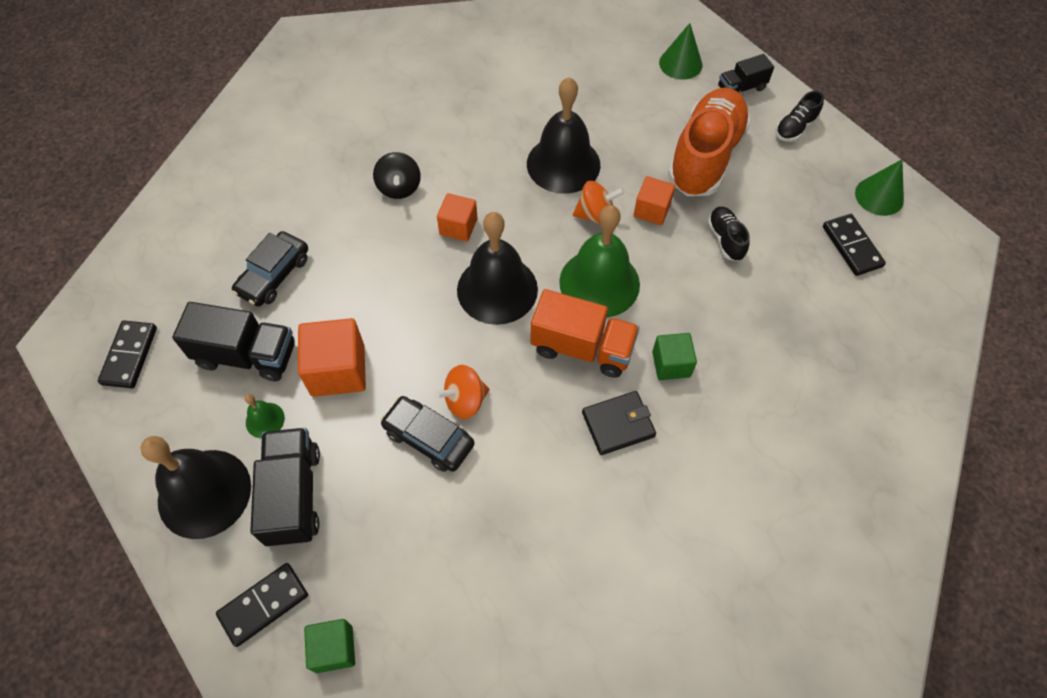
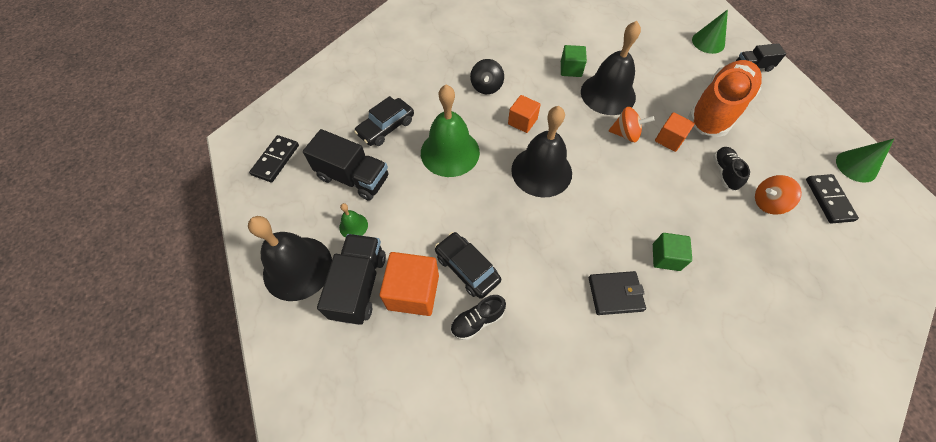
camera: 15 degrees right, 0 degrees up
(264, 605) = (316, 363): black domino -> none
(334, 649) = (358, 413): green cube -> green cube (571, 69)
(338, 370) = (413, 203): orange cube -> orange cube (413, 292)
(465, 400) = (500, 247): orange spinning top -> orange spinning top (767, 203)
(582, 347) = (597, 228): orange truck -> none
(599, 283) = (619, 183): green bell -> green bell (450, 152)
(795, 128) = (792, 103): black shoe -> black shoe (477, 321)

